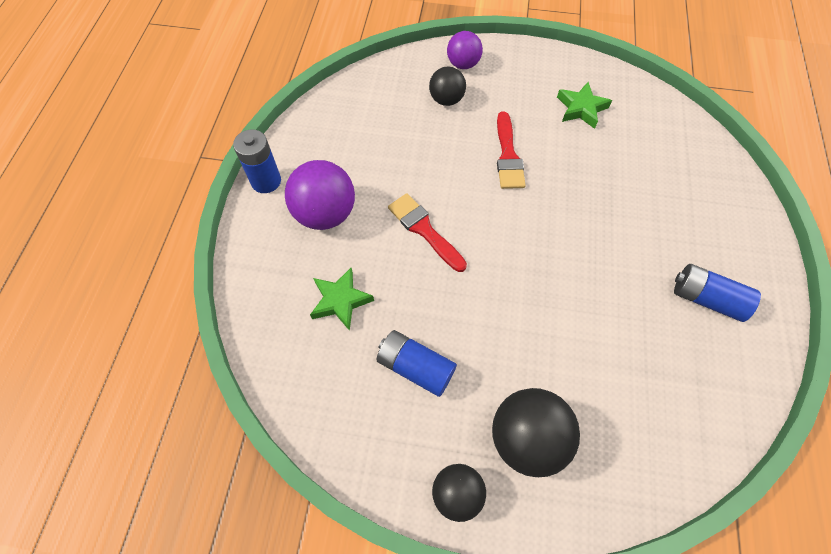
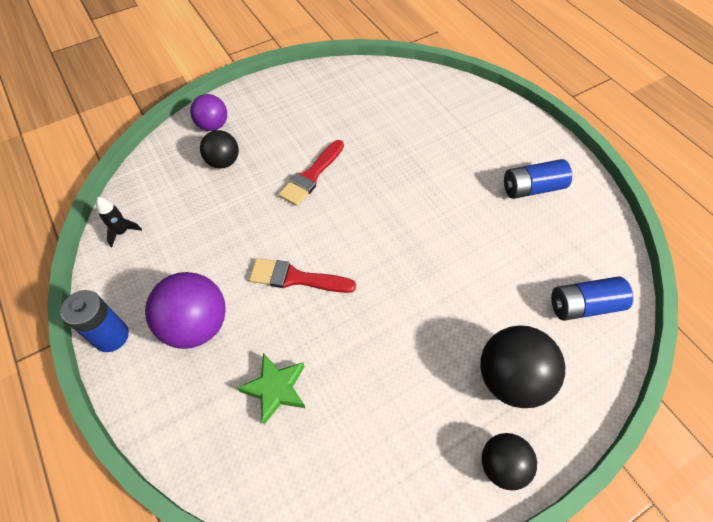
camera: 40 degrees left, 5 degrees down
(330, 109) = (122, 232): none -> black rocket
(415, 367) = (385, 393): blue battery -> blue battery (584, 306)
(508, 155) = (311, 175): red brush -> red brush turned 75 degrees clockwise
(581, 108) = (336, 107): green star -> none

